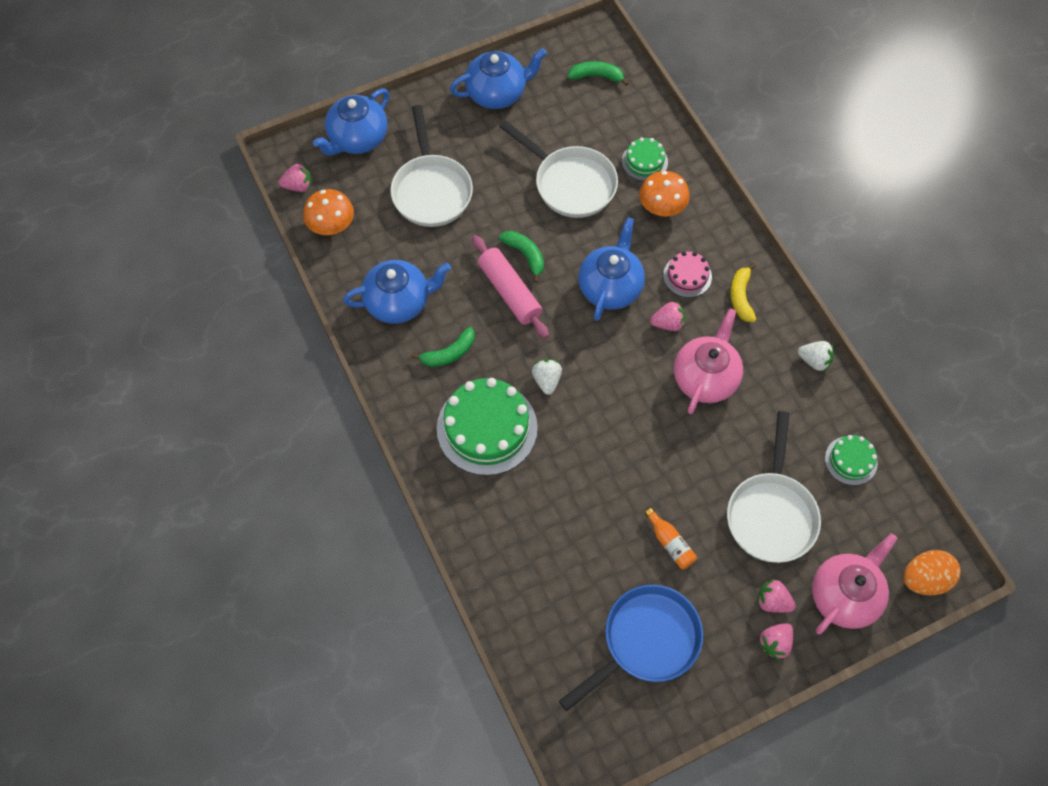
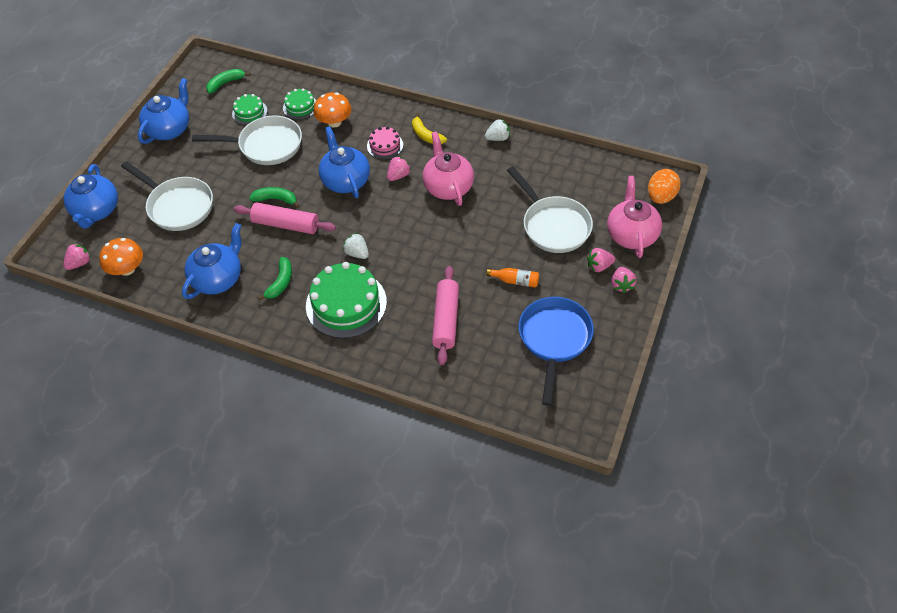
camera: 40 degrees left, 10 degrees down
(562, 527) = (446, 320): none -> pink rolling pin
(851, 460) = (566, 170): green cake -> green cake (249, 112)

